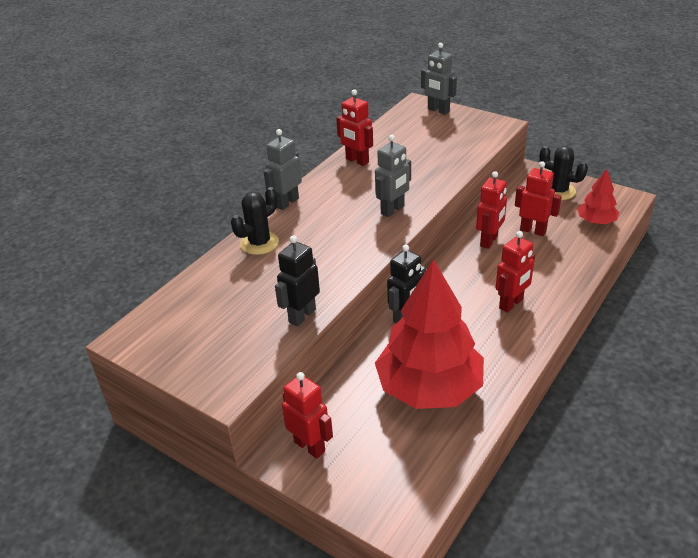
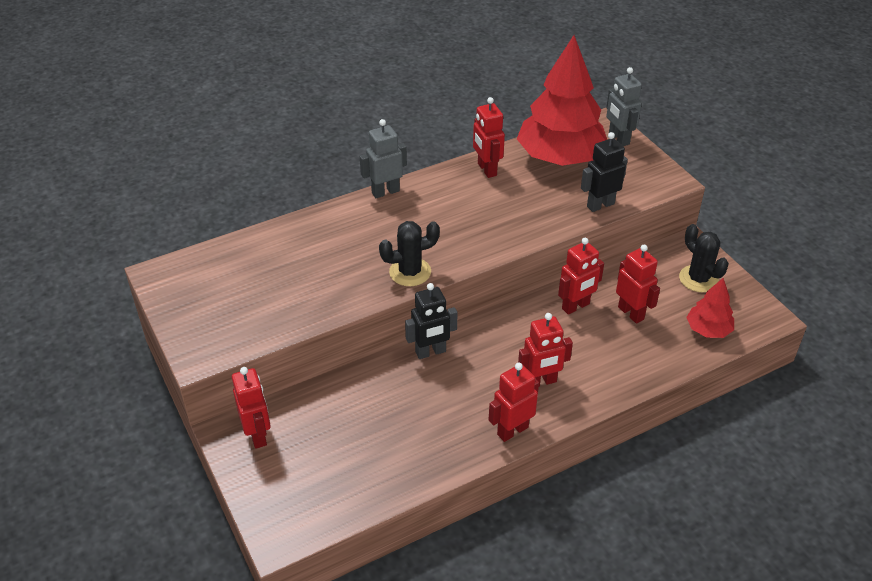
camera: 25 degrees right, 5 degrees up
(259, 243) = (329, 225): black cactus -> black cactus (410, 272)
(302, 316) = (310, 313): black robot -> black robot (600, 205)
(393, 210) = (476, 238): grey robot -> none
(429, 388) = (397, 430): red tree -> red tree (560, 157)
(521, 348) = (512, 430): none -> red robot

